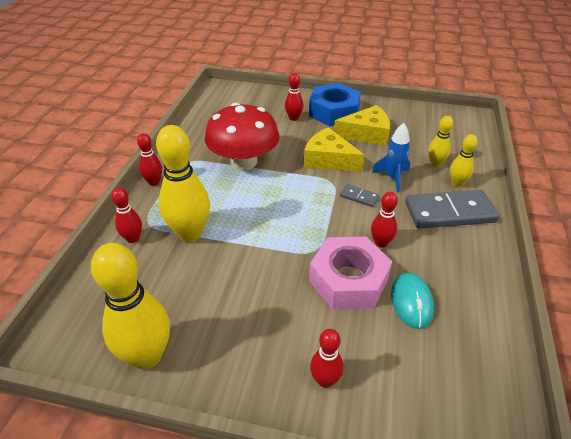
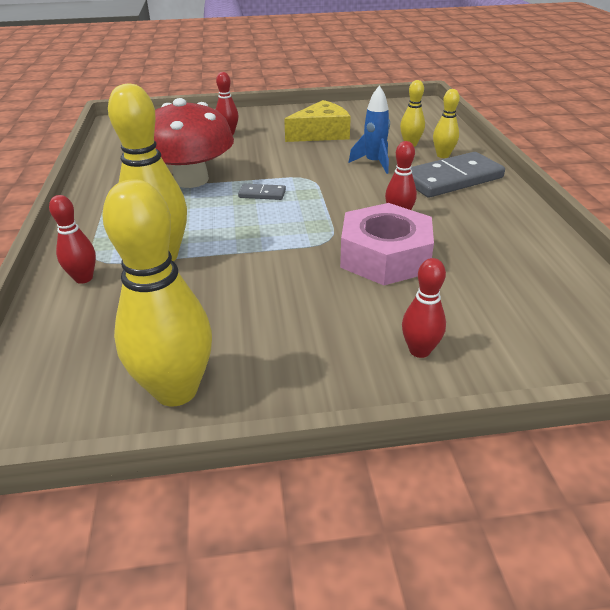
camera: 20 degrees left, 5 degrees down
(154, 182) = (81, 219): red bowling pin -> none
(328, 160) = (293, 161): yellow cheese -> none
(334, 112) = (272, 122): blue nut -> none
(359, 197) = (348, 185): grey domino -> grey domino (262, 194)
(411, 302) = (465, 259): turquoise mouse -> none

